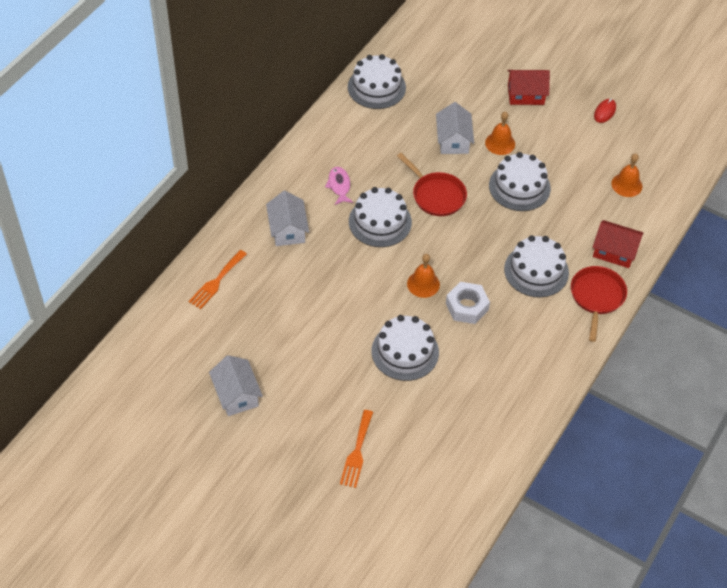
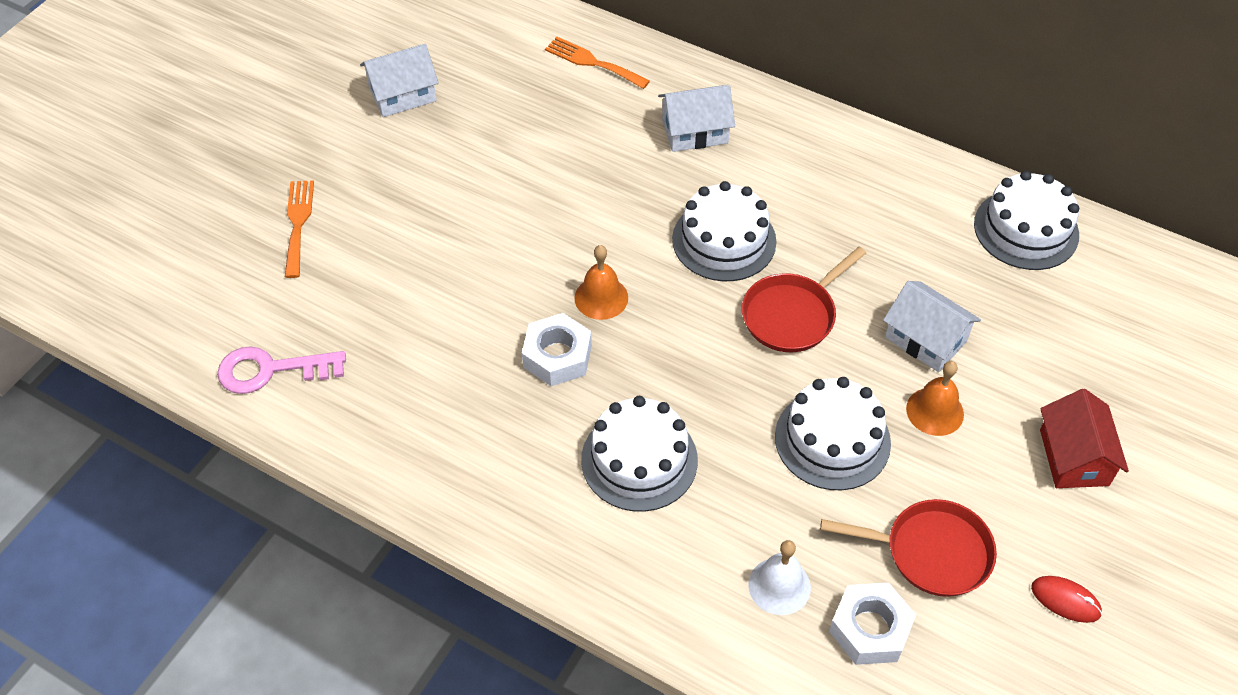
camera: 90 degrees right, 0 degrees up
(339, 186) = (792, 187): pink fish -> none
(357, 452) = (298, 223): orange fork -> orange fork turned 75 degrees clockwise
(405, 351) = (469, 276): white cake -> none
(453, 140) = (925, 339): white house -> white house turned 45 degrees clockwise
(480, 457) = (271, 370): none -> pink key
(597, 297) = (584, 555): red pan -> red pan (931, 552)
(607, 217) = (779, 586): none -> white bell
(614, 251) = (695, 593): red house -> none
(626, 185) = (870, 629): orange bell -> white nut

